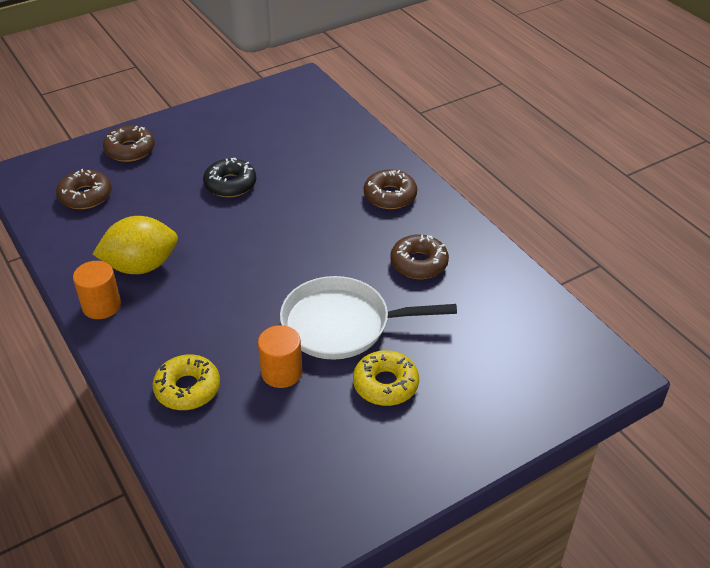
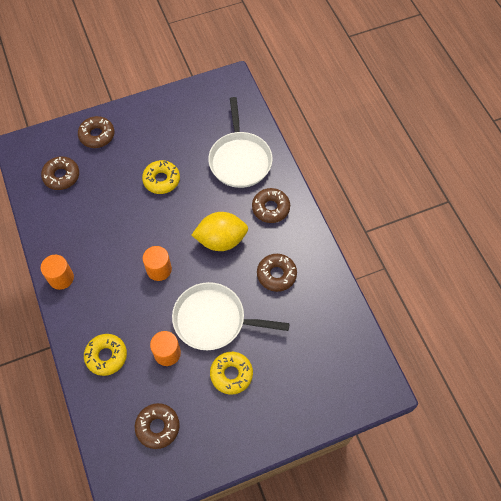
camera: 10 degrees right, 20 degrees up
(141, 266) = (91, 247): yellow lemon -> yellow lemon (221, 240)
(230, 184) = (161, 180): black donut -> yellow donut
(247, 278) = (159, 269): none -> orange cylinder
(287, 466) = (157, 427): none -> brown donut
(334, 153) = (240, 160): none -> white pan

